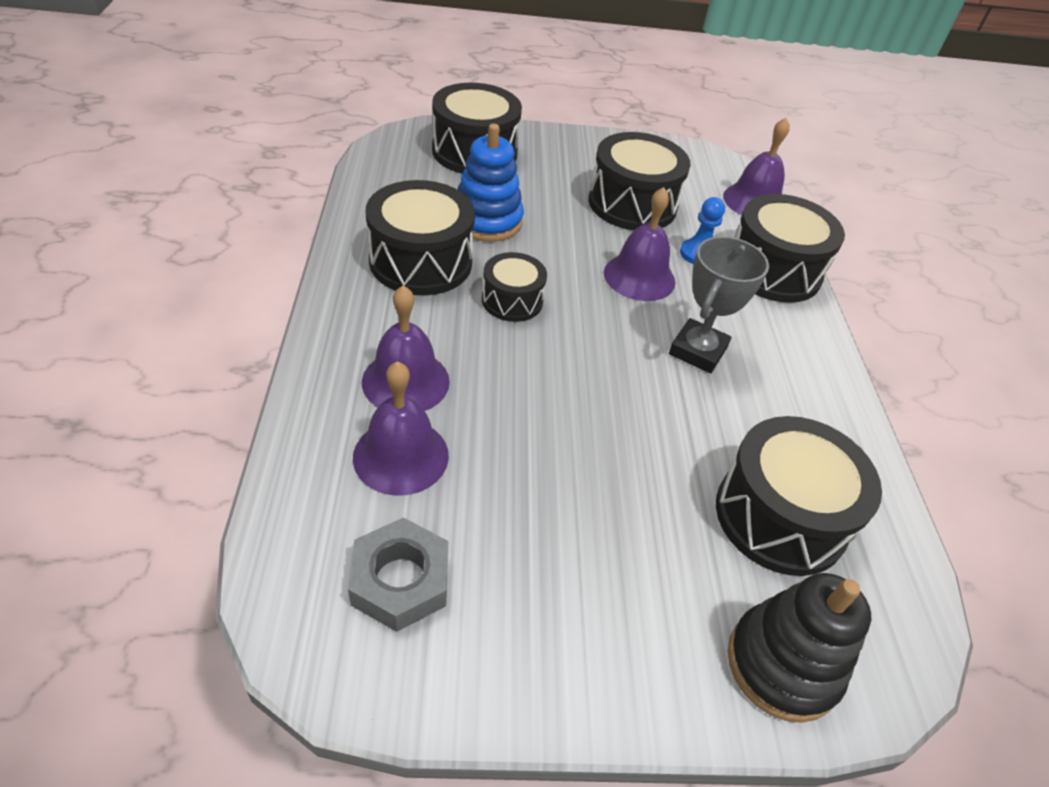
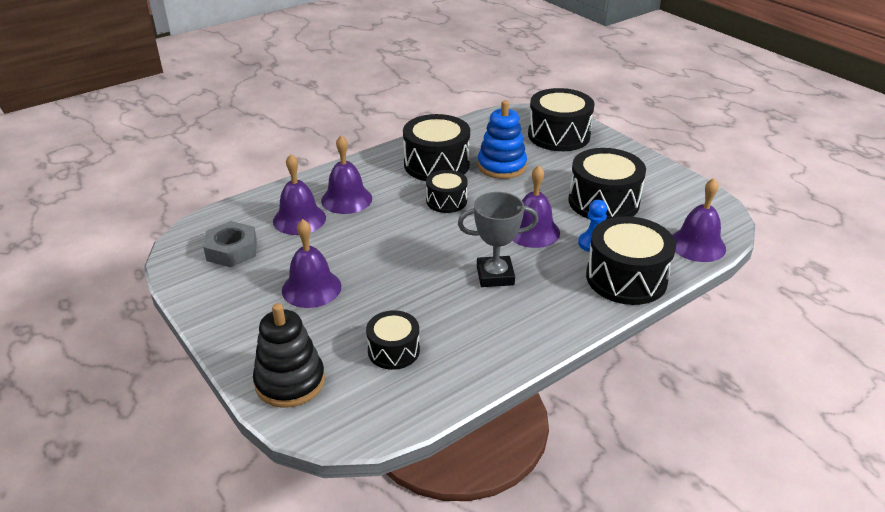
camera: 60 degrees right, 10 degrees down
(586, 531) = (311, 288): none -> purple bell
(780, 516) = (393, 350): black drum -> black drum, size x0.58

